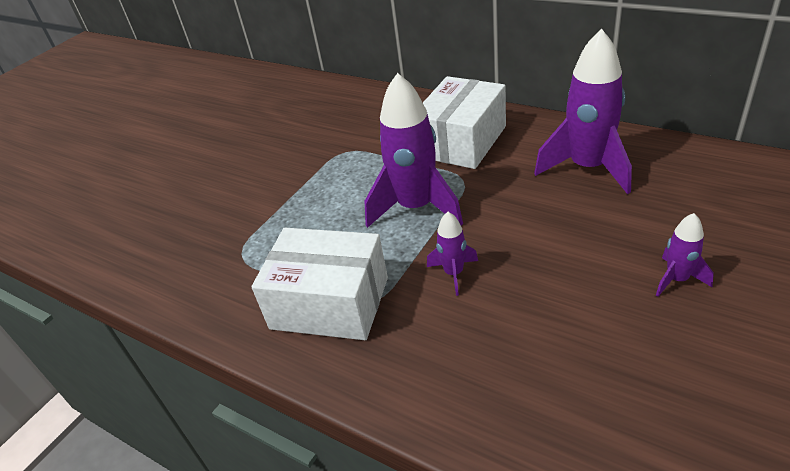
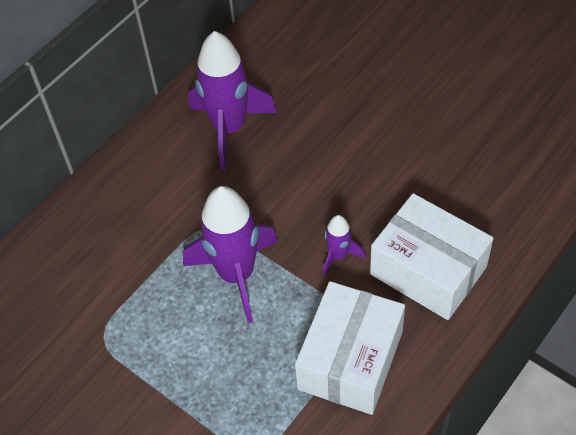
camera: 85 degrees left, 15 degrees up
(461, 141) = (138, 219): white box -> white box (428, 270)
(677, 279) = (383, 114): purple rocket -> none

